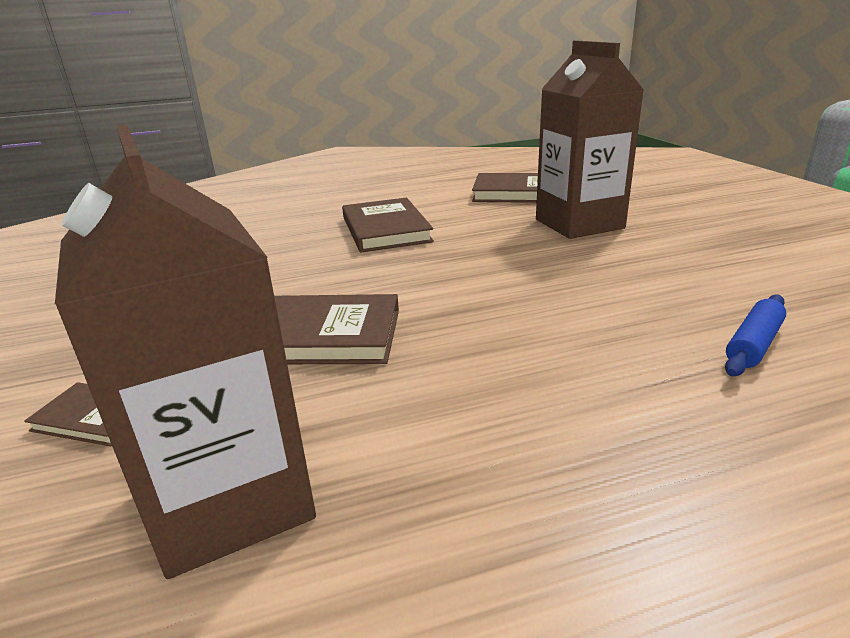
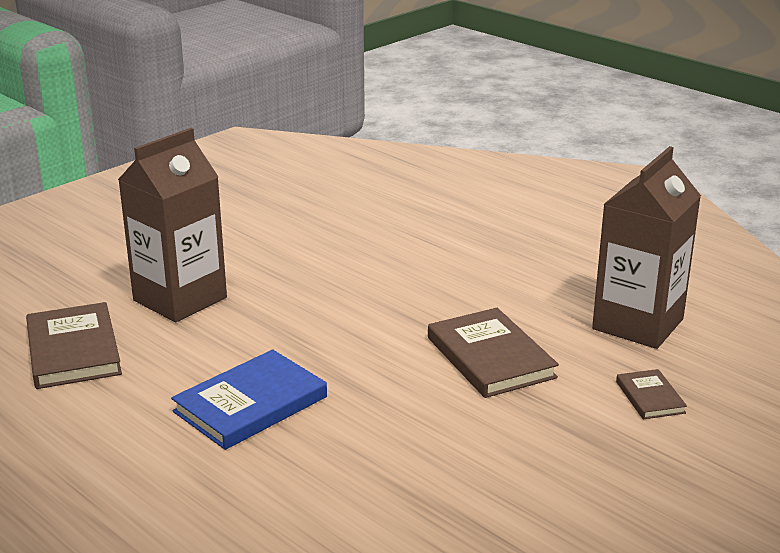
camera: 120 degrees left, 0 degrees up
(385, 229) = (250, 404): brown book -> blue book
(754, 345) = (372, 224): blue rolling pin -> none

